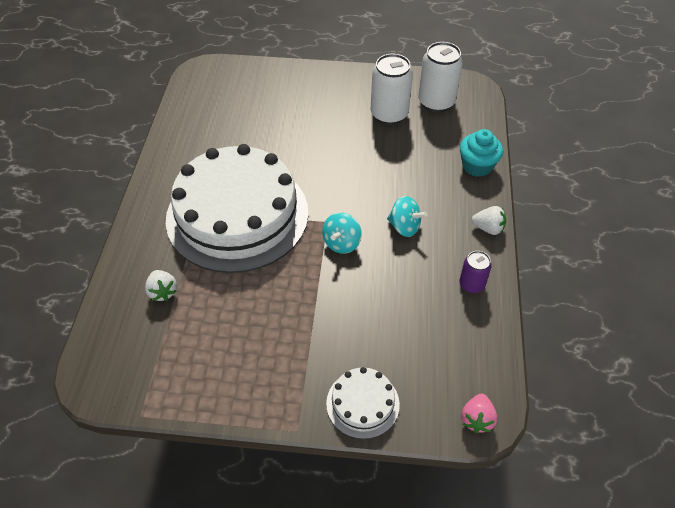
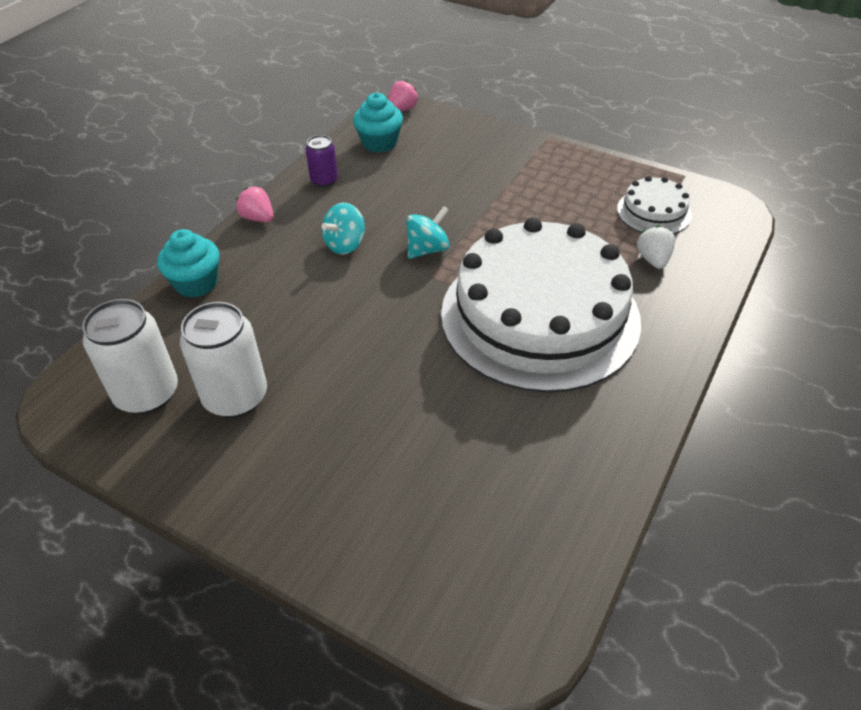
camera: 155 degrees left, 5 degrees down
(362, 403) = (485, 137): white cake -> white cake (653, 212)
(404, 227) = (345, 245): turquoise spinning top -> turquoise spinning top turned 105 degrees counterclockwise
(461, 353) = (379, 143): none -> turquoise cupcake
(488, 228) = (258, 218): white strawberry -> pink strawberry

